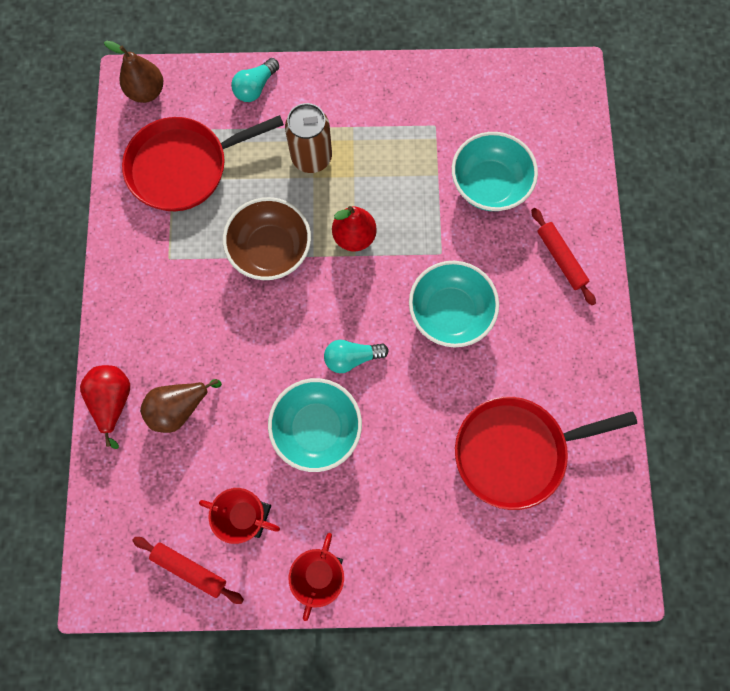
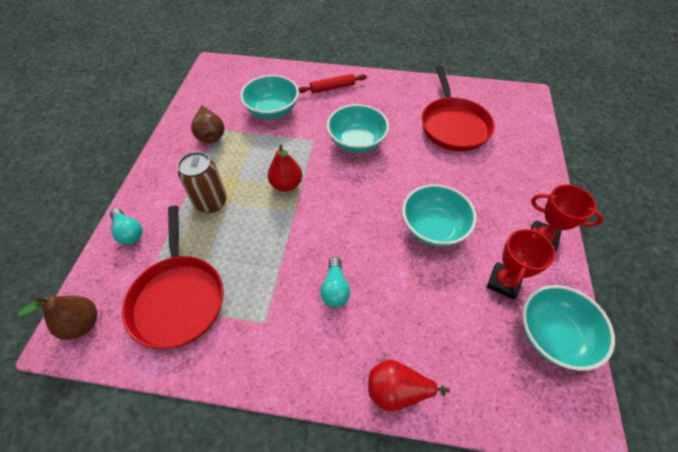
camera: 80 degrees left, 20 degrees down
(179, 408) = (409, 328): brown pear -> brown pear (211, 135)
(189, 569) = (553, 335): red rolling pin -> turquoise bowl
(270, 250) = (280, 239): brown bowl -> none
(352, 358) = (381, 199): turquoise light bulb -> turquoise light bulb (335, 288)

